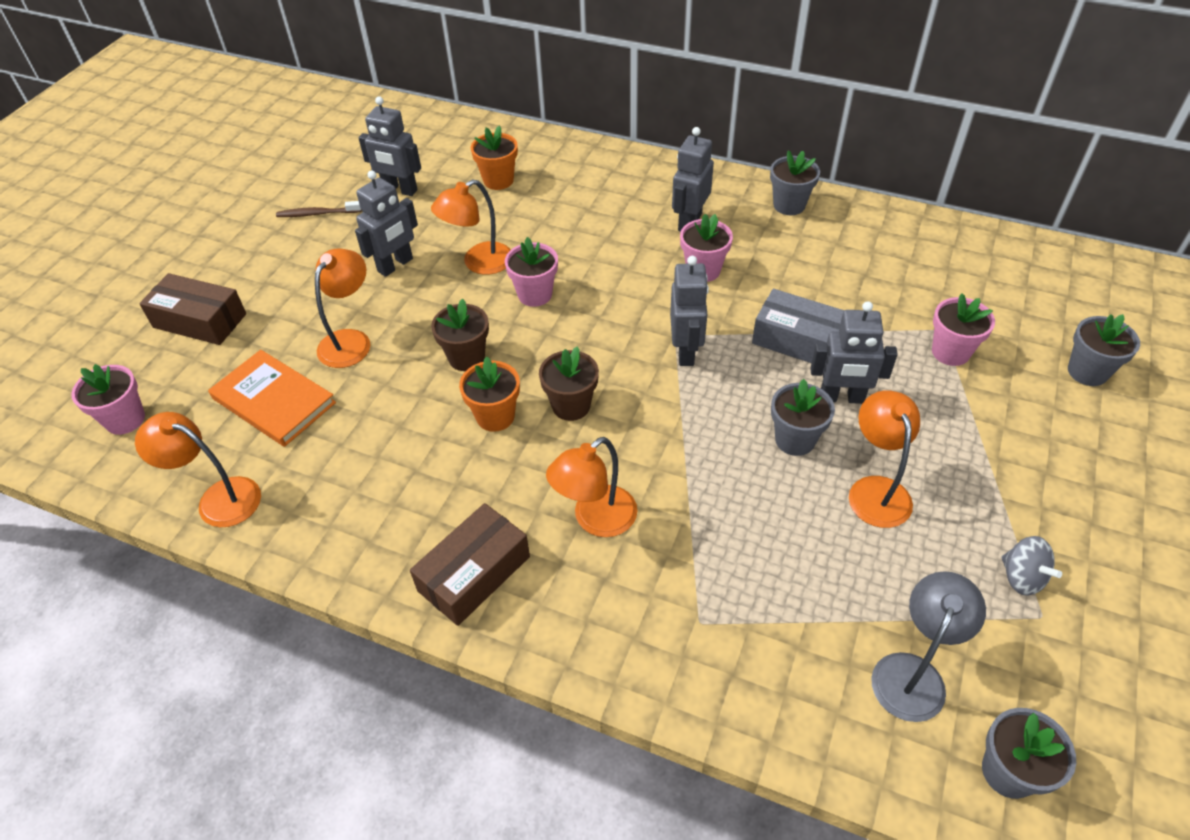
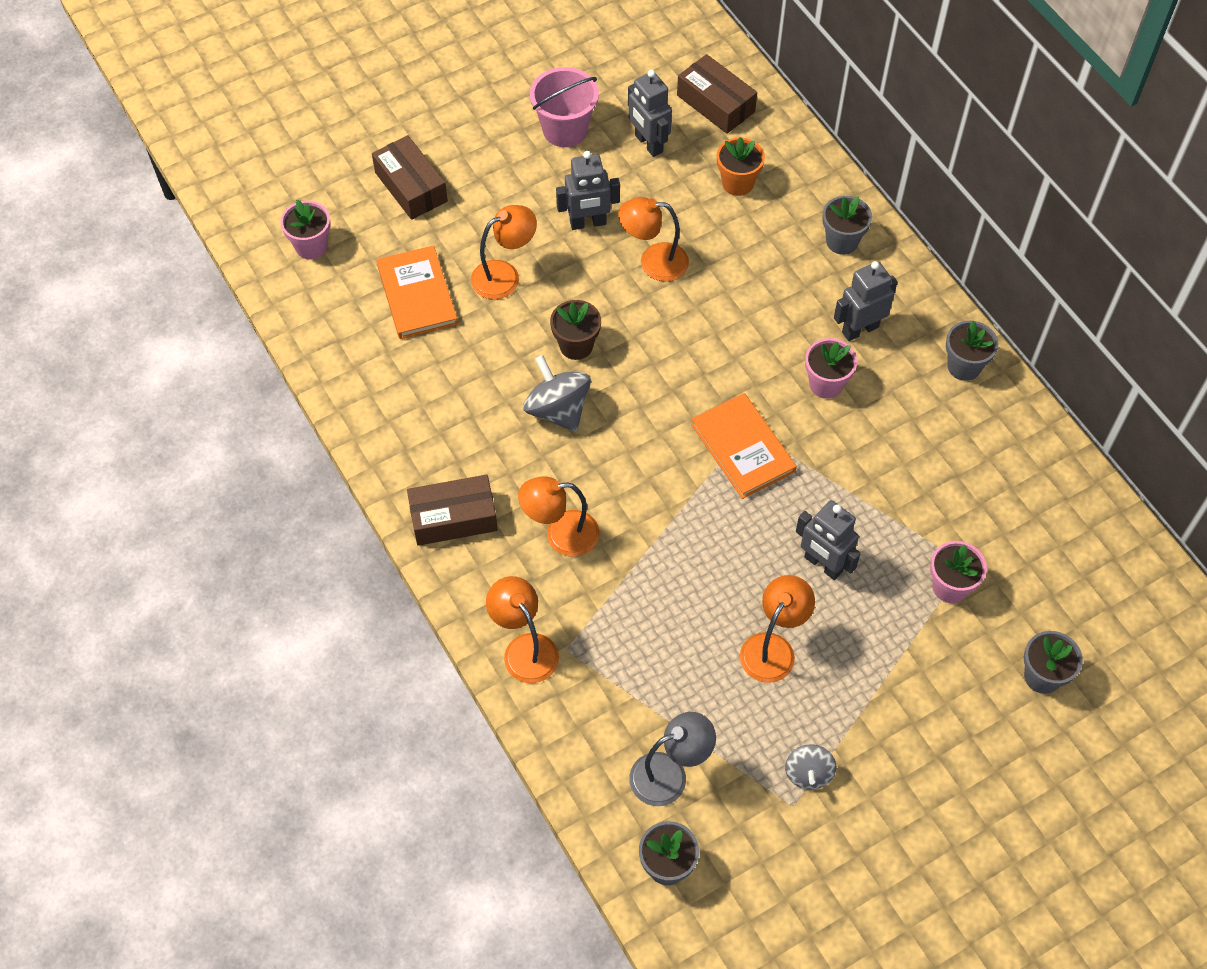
camera: 35 degrees right, 10 degrees up
(218, 498) = (333, 352): orange lamp -> orange lamp (524, 648)
(317, 214) = (565, 129): brown toothbrush -> pink bucket
(432, 142) = (715, 103): none -> brown box
(495, 416) = (558, 409): orange flower pot -> grey spinning top
(535, 294) = (672, 321): pink flower pot -> none
(571, 406) = (618, 437): brown flower pot -> none
(686, 351) = (742, 448): grey robot -> orange book
(795, 440) = (753, 572): grey flower pot -> grey flower pot (842, 241)
(799, 341) = (839, 497): grey box -> none

